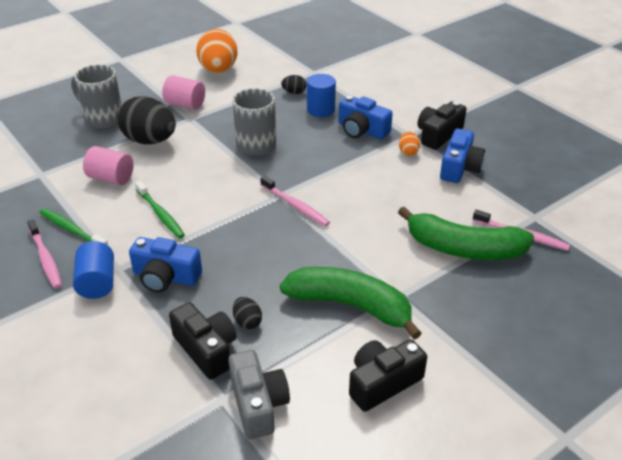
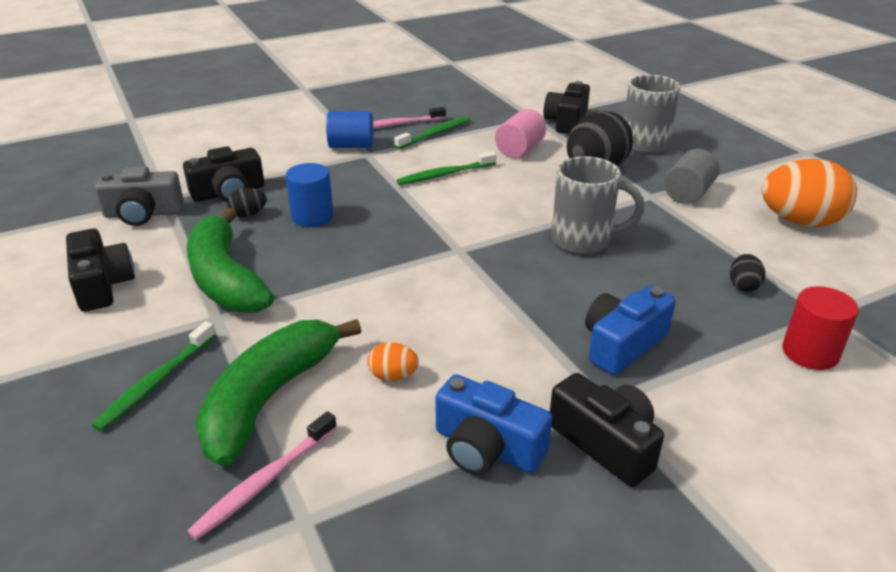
camera: 100 degrees right, 5 degrees down
(52, 156) = (566, 121): none -> black camera
(165, 277) = (341, 176): blue camera -> none
(185, 104) = (688, 193): pink cylinder -> grey cylinder
(295, 206) = (430, 259): pink toothbrush -> none
(321, 110) = (688, 307): blue cylinder -> blue cylinder (312, 216)
(347, 80) = (810, 353): none -> red cylinder
(351, 306) = (225, 279): green banana -> green banana turned 120 degrees clockwise
(408, 152) = (548, 388): orange egg -> orange egg (393, 376)
(475, 304) = (156, 382): none -> green toothbrush

